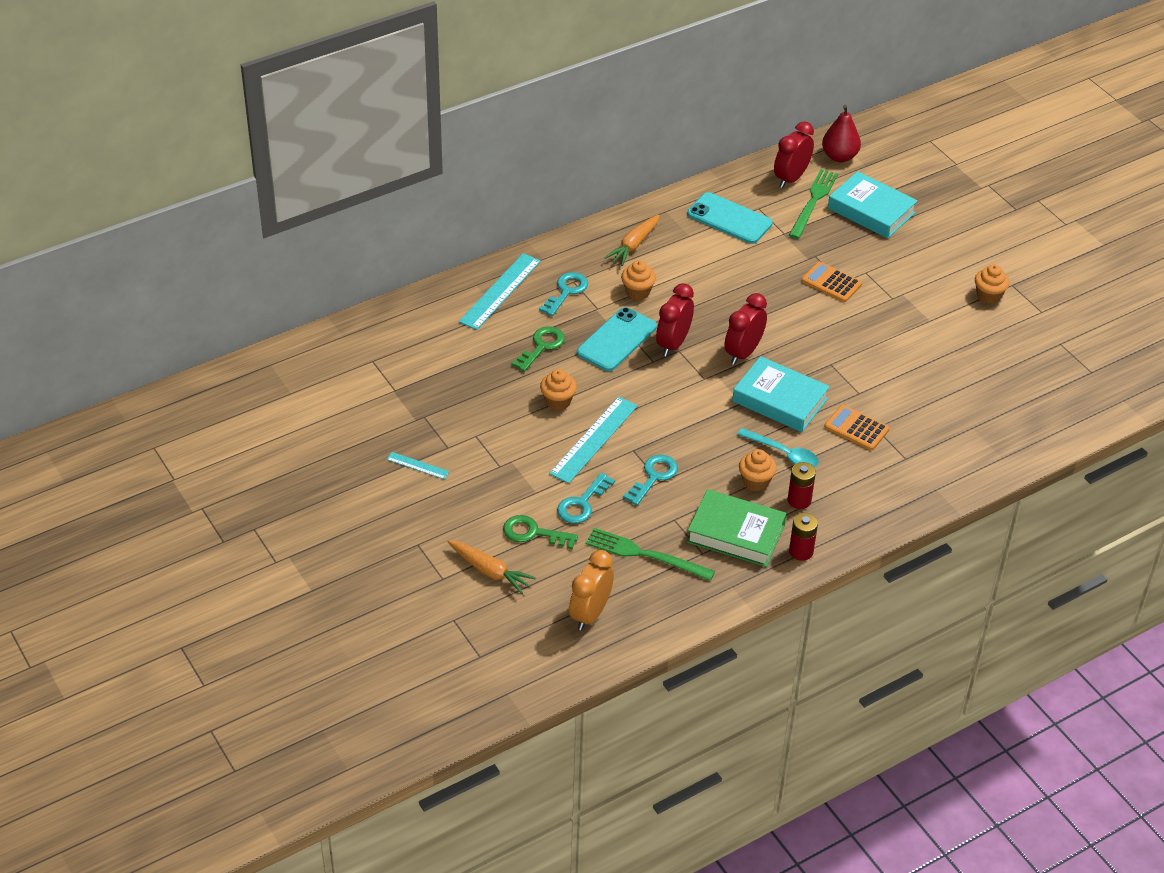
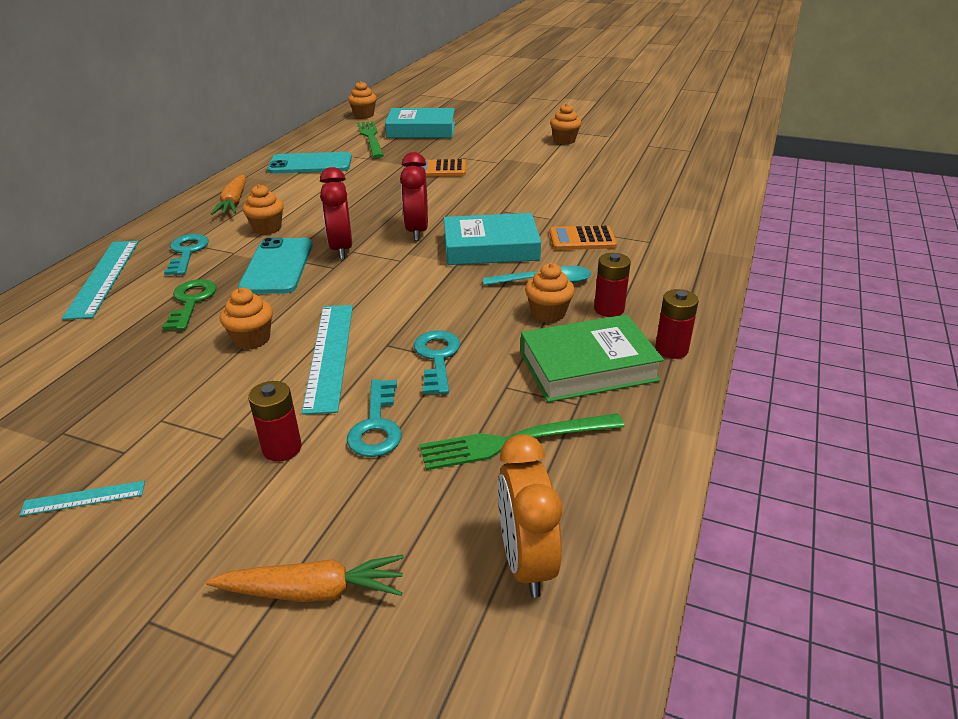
camera: 35 degrees left, 10 degrees down
(524, 490) = (282, 448): none -> red battery
(533, 533) = (339, 496): green key -> none
(791, 178) = (338, 133): red clock -> none
(839, 156) = (364, 115): red pear -> orange cupcake

